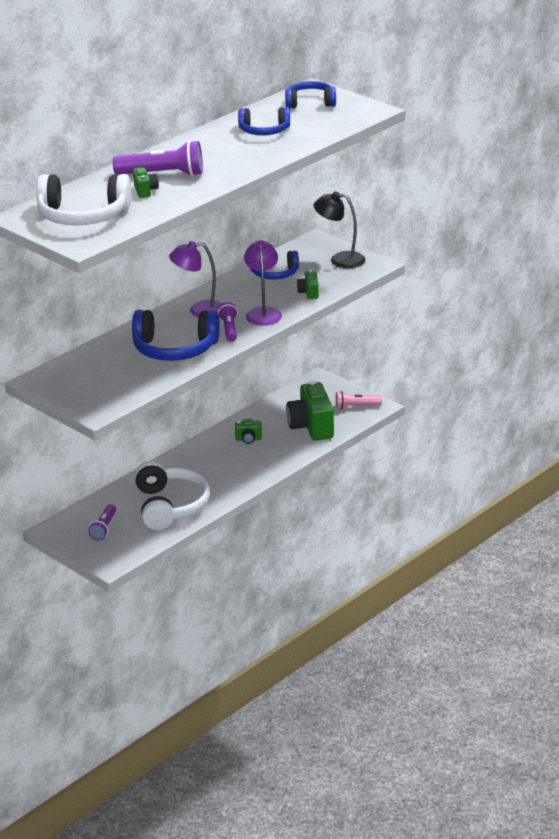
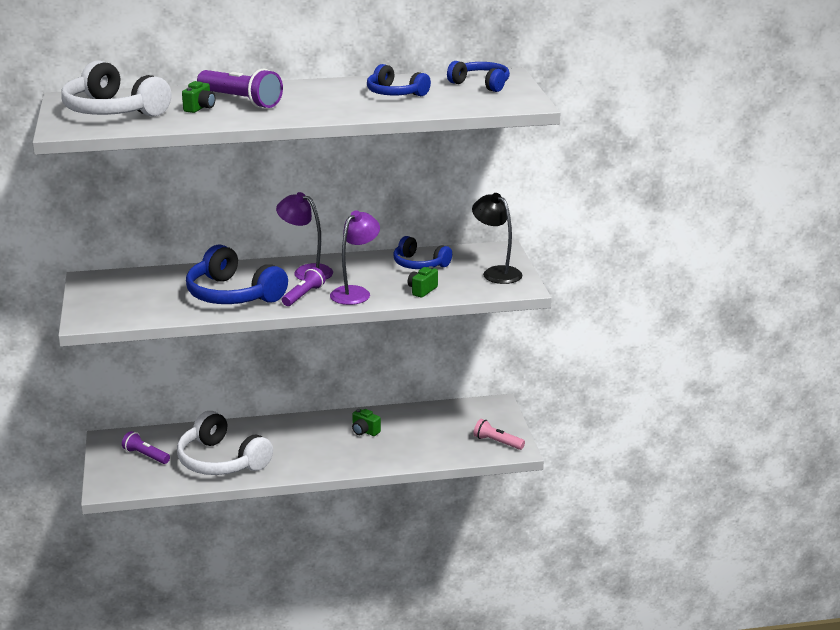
camera: 35 degrees right, 5 degrees down
(104, 528) = (146, 456): purple flashlight -> purple flashlight turned 75 degrees clockwise
(170, 506) = (221, 461): white headphones -> white headphones turned 105 degrees clockwise
(311, 427) = (432, 444): green camera -> none

